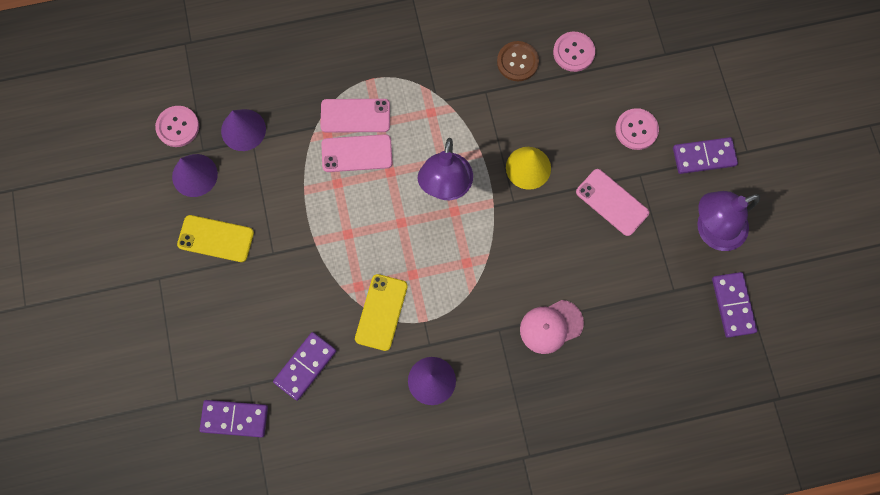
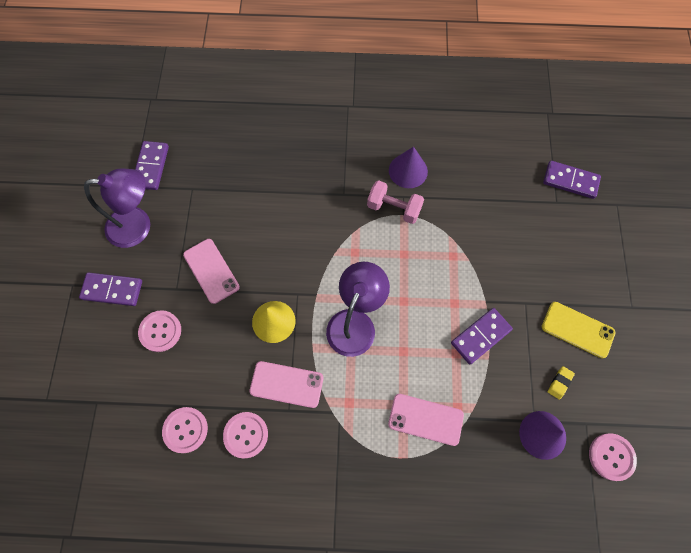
camera: 165 degrees left, 5 degrees down
(194, 175) = (595, 398): purple cone -> none
(230, 181) = (559, 383): none -> yellow eraser
(305, 366) = (508, 204): purple domino -> purple domino (480, 336)
(357, 153) = (431, 378): pink phone -> pink phone (286, 384)
(381, 312) = (437, 230): yellow phone -> none
(436, 326) = (394, 208): none -> pink dumbbell
(517, 62) = (246, 435): brown button -> pink button
(551, 326) = (301, 186): pink cap -> none

